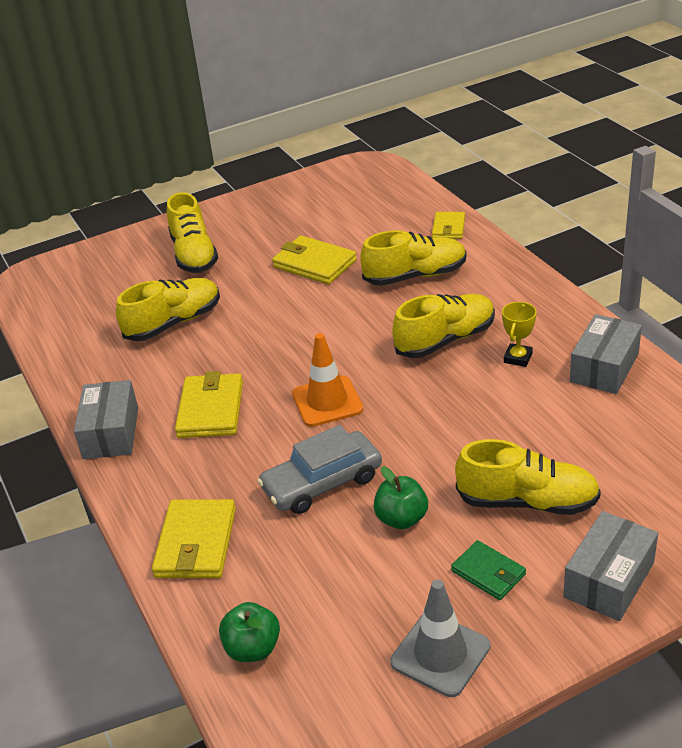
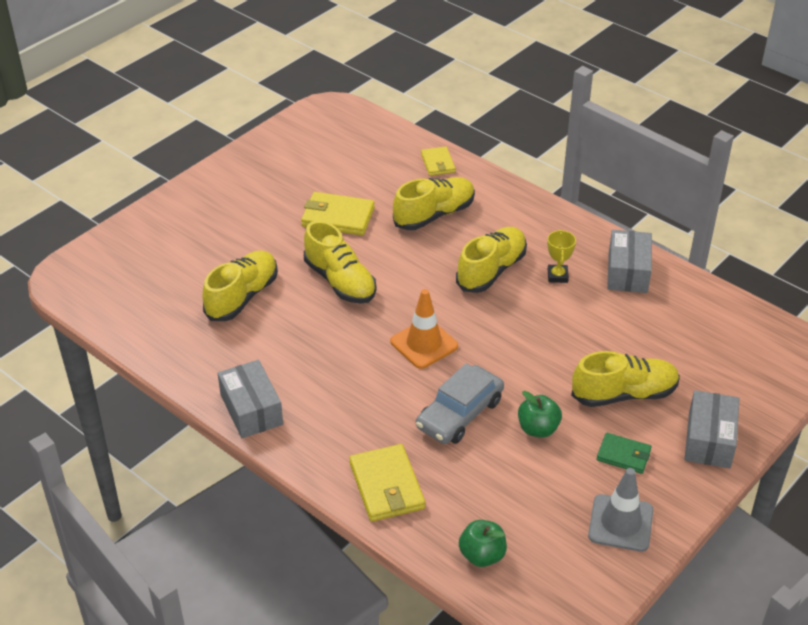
camera: 25 degrees left, 5 degrees up
(194, 255) = (218, 225): yellow shoe -> yellow shoe (340, 281)
(210, 409) = (328, 371): yellow wallet -> none

